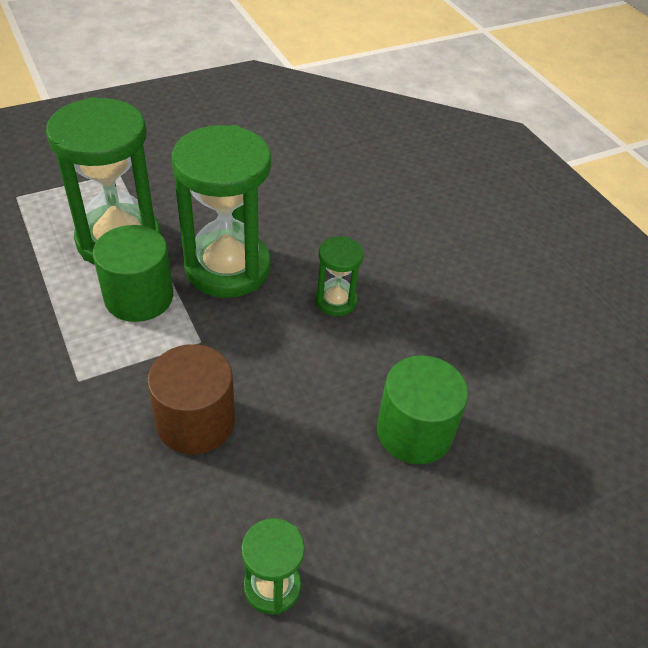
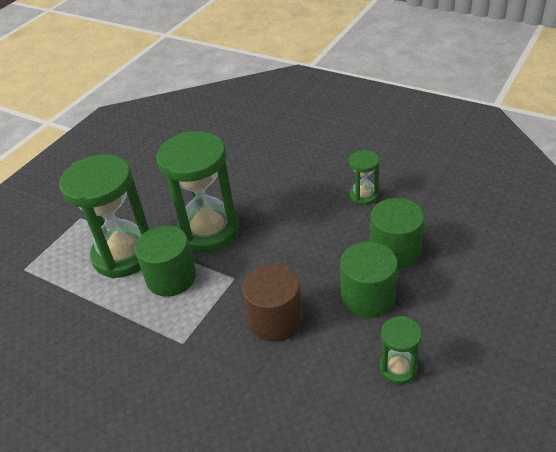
camera: 25 degrees left, 5 degrees down
(325, 468) = (368, 297): none -> green cylinder
(336, 301) = (289, 212): green hourglass -> green hourglass (363, 196)

